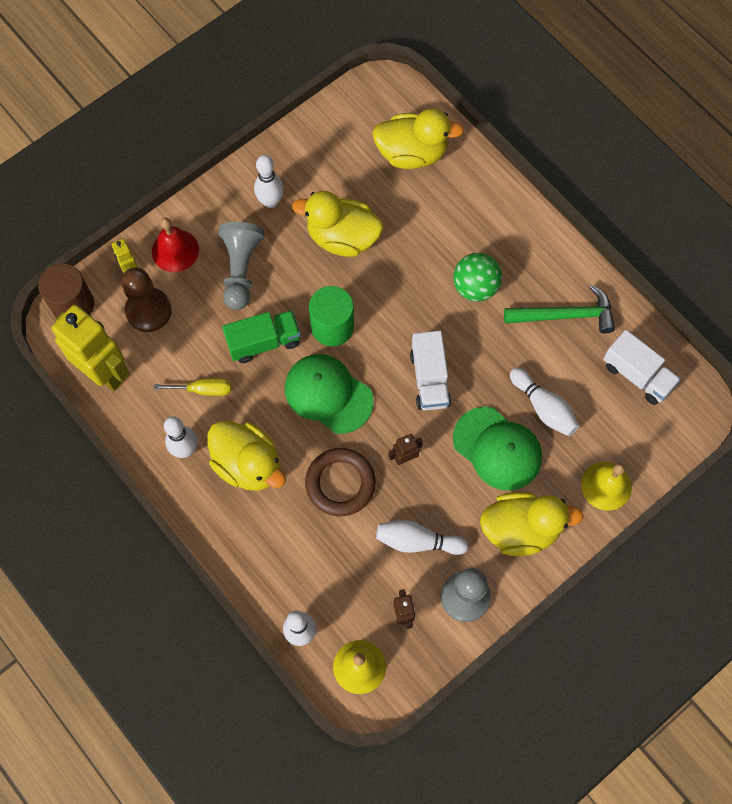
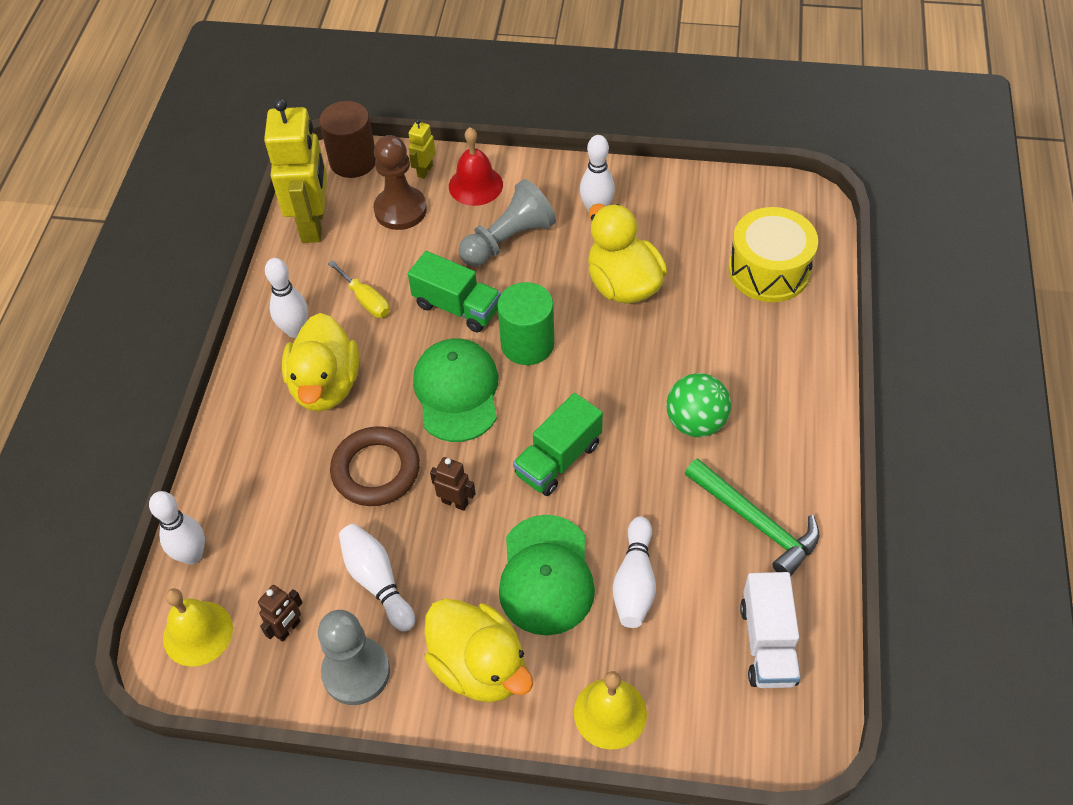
camera: 50 degrees right, 15 degrees down
(412, 153) = (769, 270): yellow duck -> yellow drum
(429, 379) = (558, 459): white truck -> green truck

